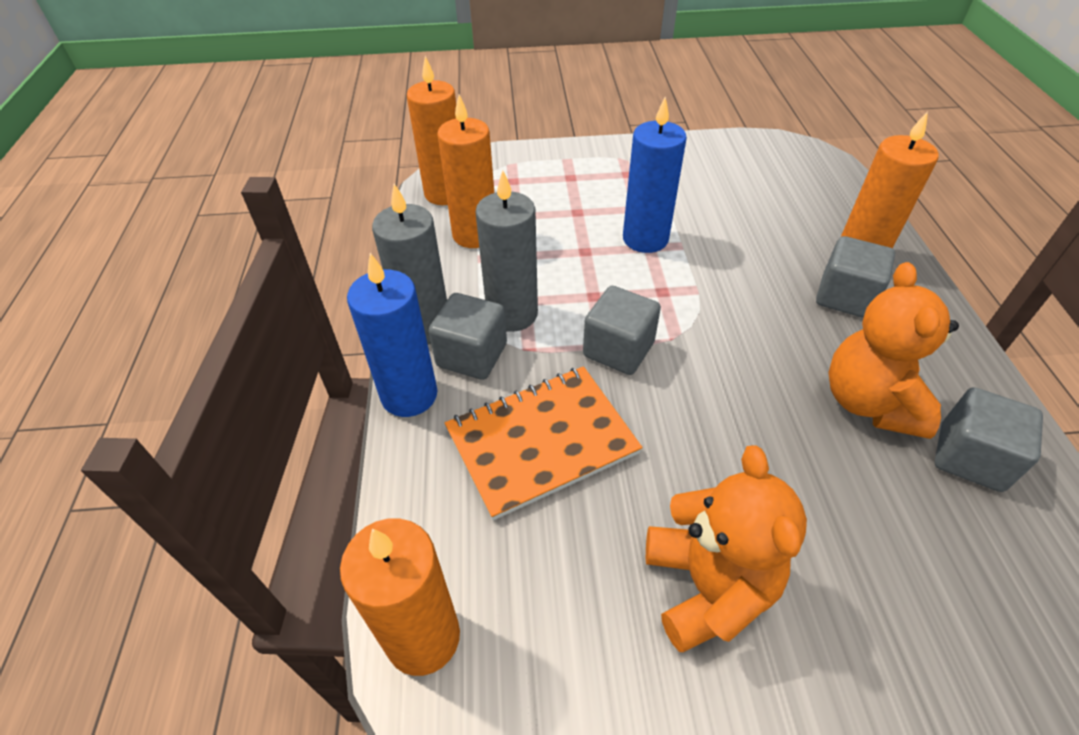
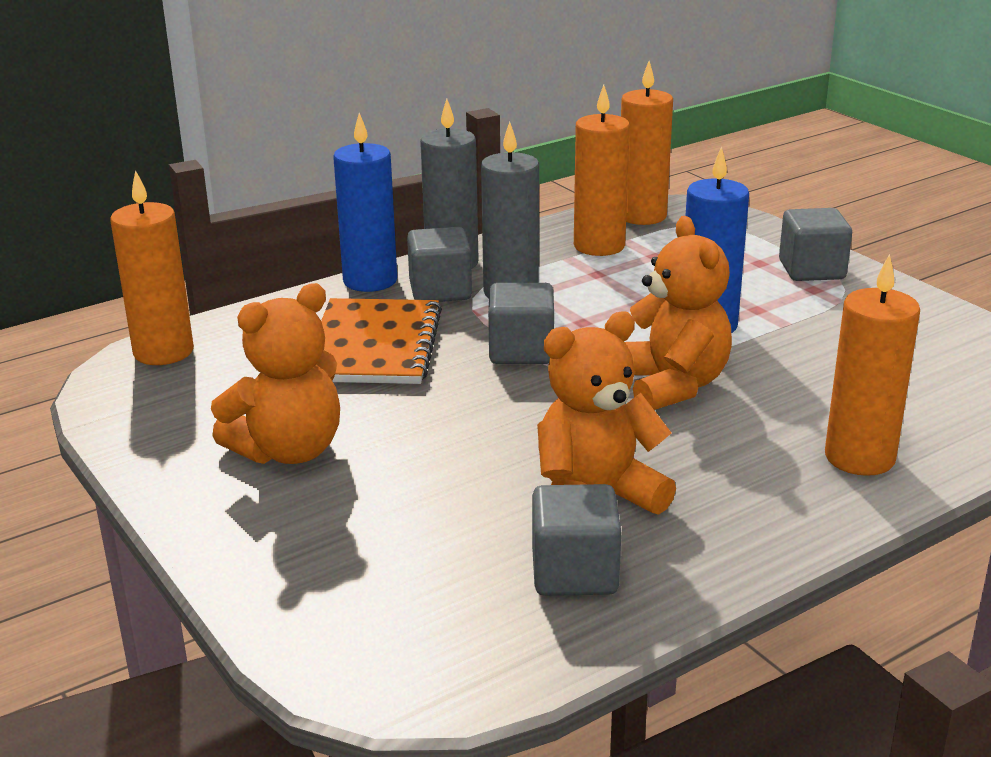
camera: 60 degrees right, 20 degrees down
(541, 441) = (374, 345): orange notebook -> orange notebook turned 60 degrees clockwise
(723, 293) = (672, 385): none -> orange teddy bear
(845, 297) = (762, 459): grey cube -> grey cube (811, 270)

